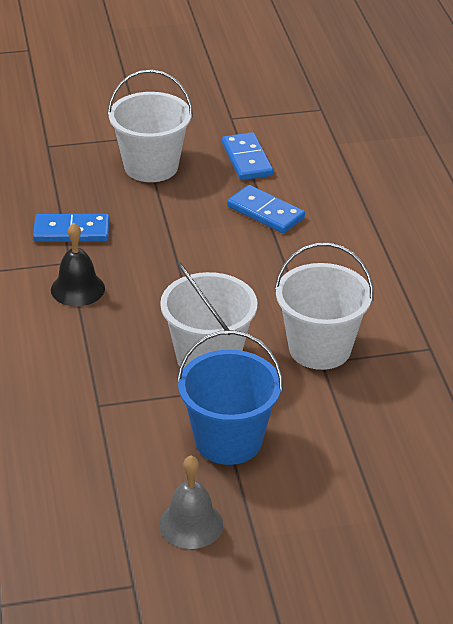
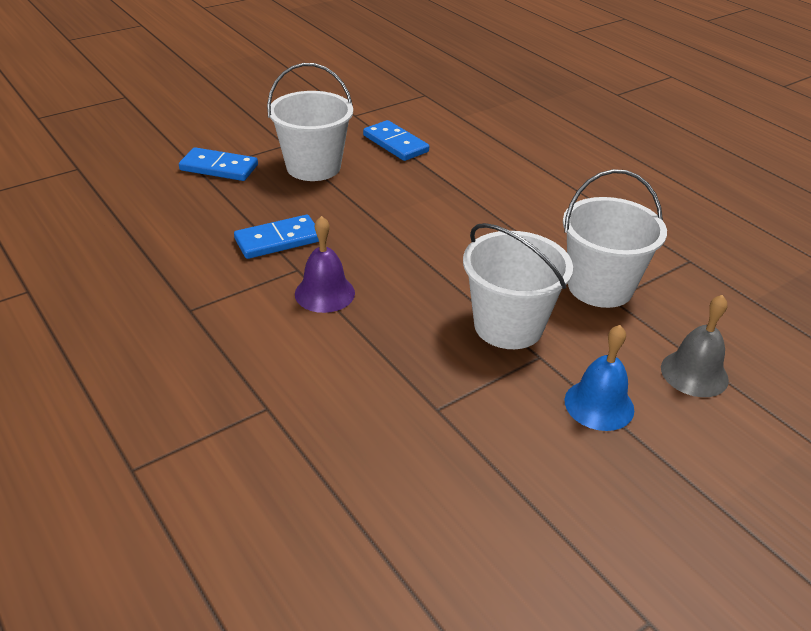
camera: 25 degrees left, 0 degrees up
(77, 289) = (324, 293): black bell -> purple bell
(191, 524) = (644, 515): grey bell -> grey bell (694, 373)
(228, 440) = (599, 405): blue bucket -> blue bell
(265, 212) = (448, 182): blue domino -> blue domino (219, 167)

